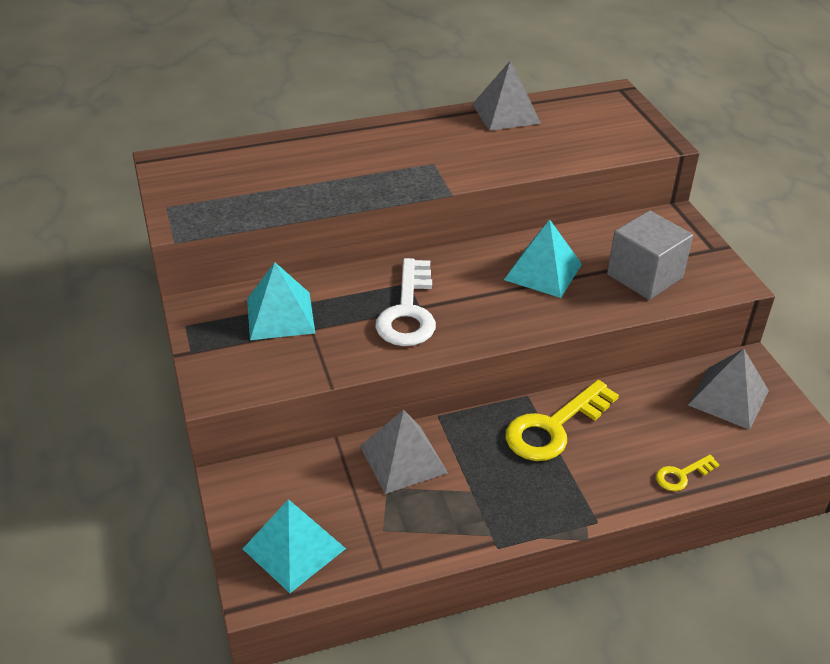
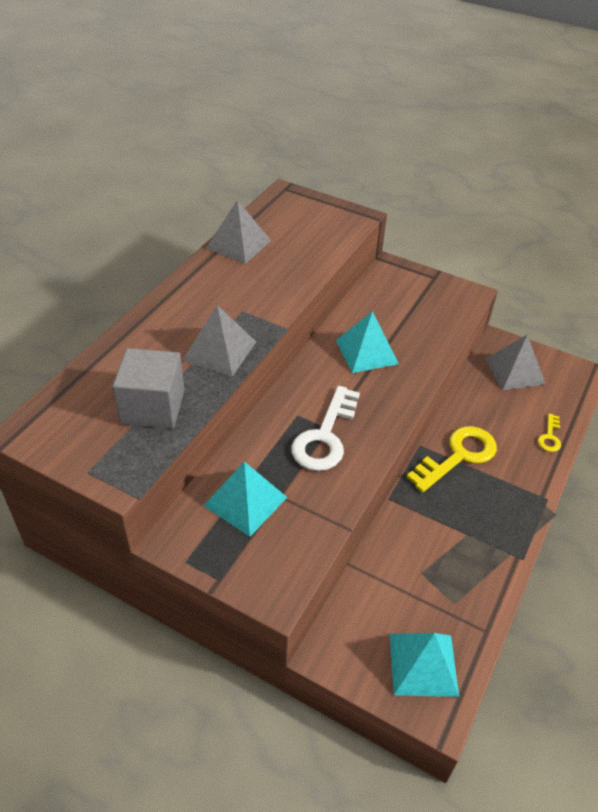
camera: 45 degrees left, 5 degrees up
(403, 459) = (406, 545): grey pyramid -> grey pyramid (219, 350)
(408, 311) = (325, 436): white key -> white key turned 60 degrees clockwise
(554, 427) = (458, 456): yellow key -> yellow key turned 135 degrees counterclockwise
(644, 276) = (423, 319): grey cube -> grey cube (153, 407)

